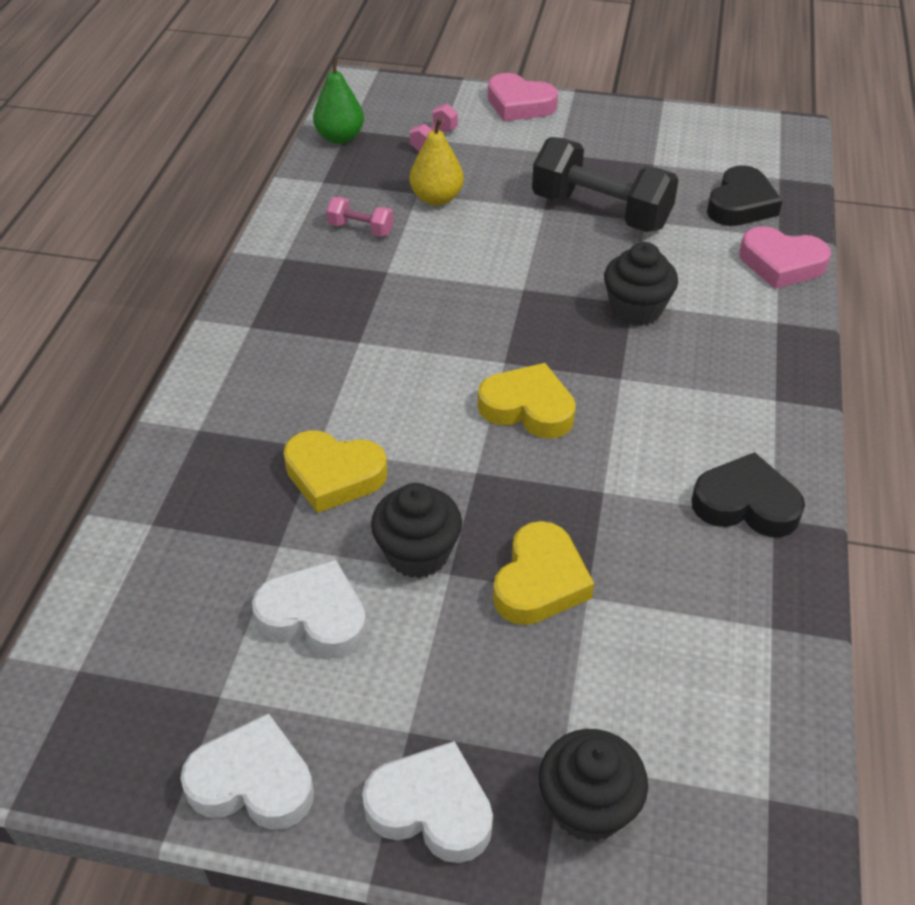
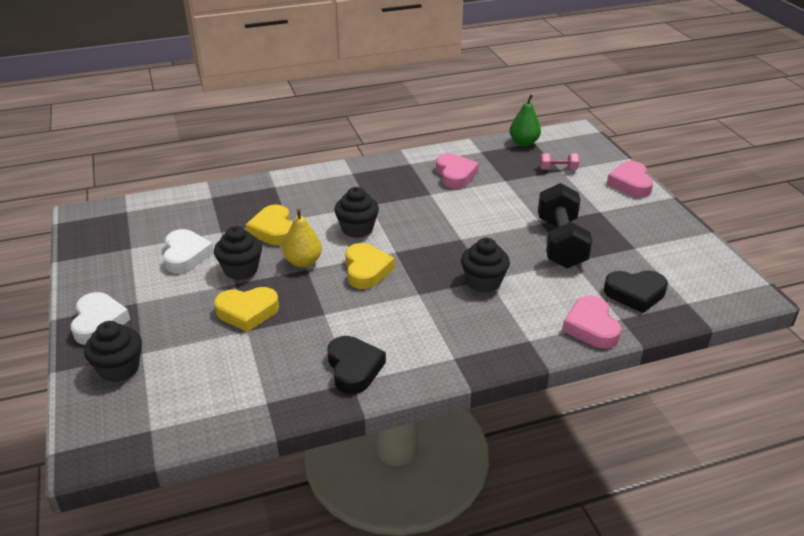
camera: 60 degrees right, 10 degrees down
(253, 782) = (92, 271): white heart -> none
(361, 229) = (455, 175): pink dumbbell -> pink heart
(414, 378) = (357, 229): none -> black cupcake
(436, 198) = (507, 187): yellow pear -> yellow pear (303, 262)

